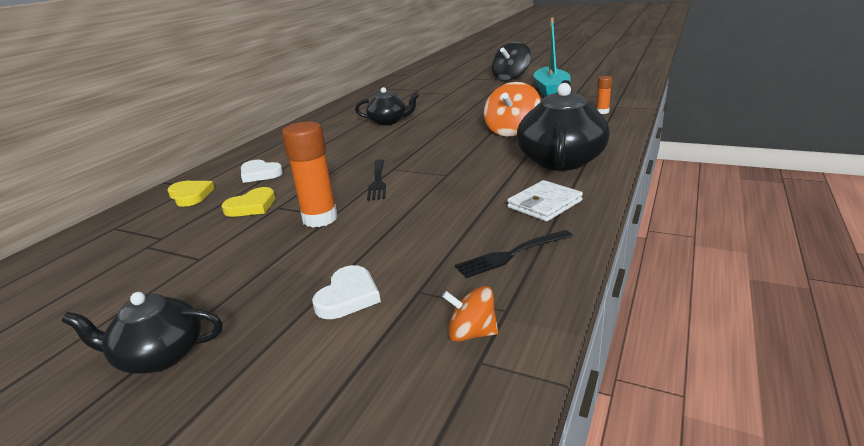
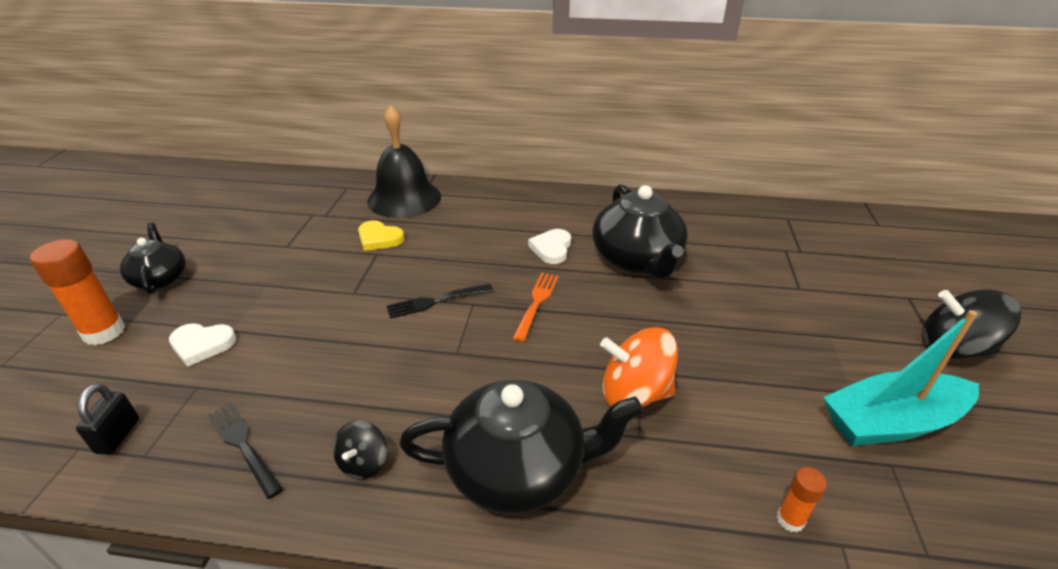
camera: 70 degrees right, 10 degrees up
(190, 195) = (404, 198): yellow heart -> black bell
(260, 174) = (454, 218): white heart -> white heart (551, 248)
(320, 219) = (348, 287): orange glue stick -> orange glue stick (104, 332)
(388, 121) = (637, 259): black teapot -> black teapot, size x1.71
(410, 149) = (536, 303): none -> orange fork
(471, 333) = (118, 436): orange spinning top -> black padlock
(544, 204) = (364, 463): white wallet -> black spinning top

